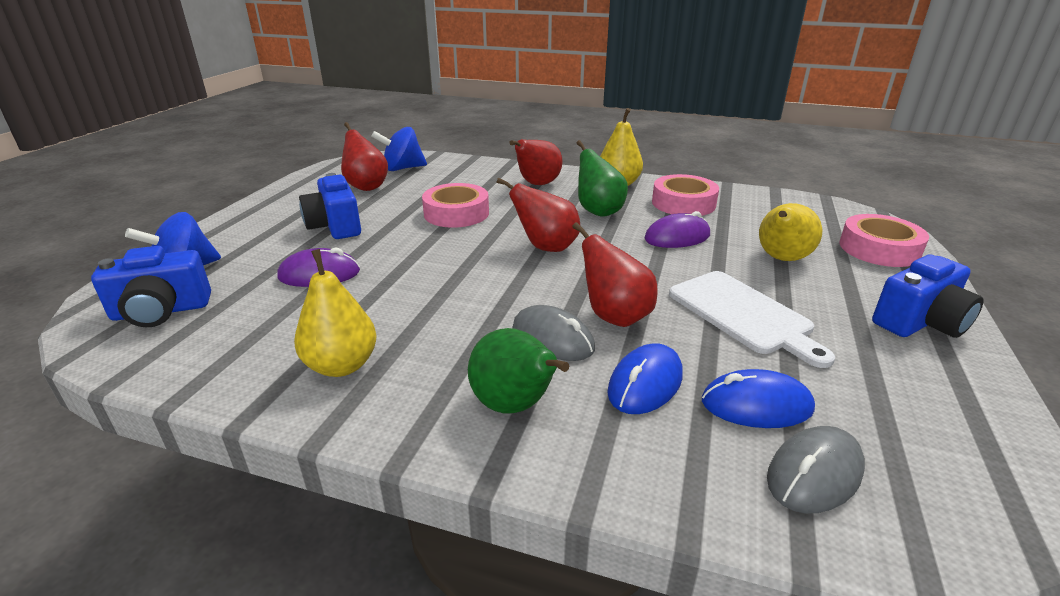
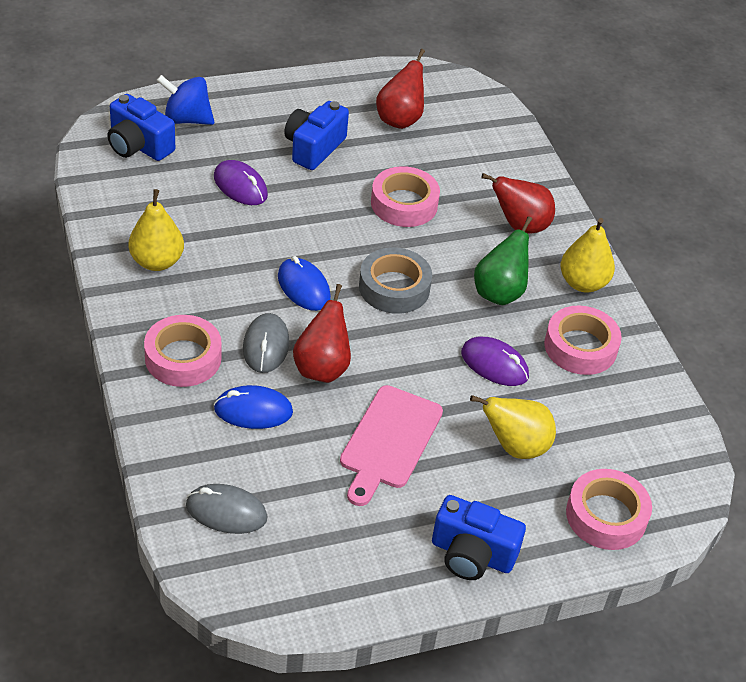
camera: 50 degrees right, 15 degrees up
(402, 168) = (462, 118): blue spinning top -> none
(515, 406) = (183, 358): green pear -> pink tape
(546, 247) = (394, 287): red pear -> grey tape
(743, 314) = (389, 441): white cutting board -> pink cutting board
(756, 405) = (274, 472): blue mouse -> blue mouse (303, 287)

